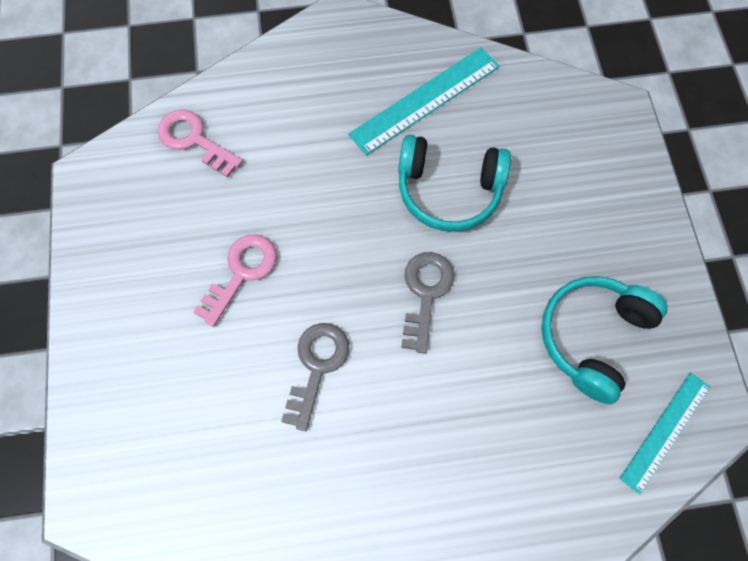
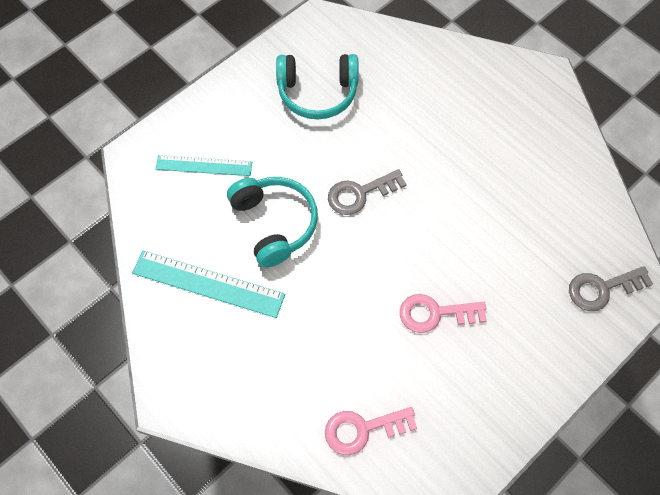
camera: 125 degrees left, 5 degrees down
(194, 140) = (362, 429): pink key -> pink key turned 75 degrees clockwise
(317, 366) = (455, 224): grey key -> grey key (602, 289)
(665, 431) = (346, 36): turquoise ruler -> turquoise ruler (204, 166)

